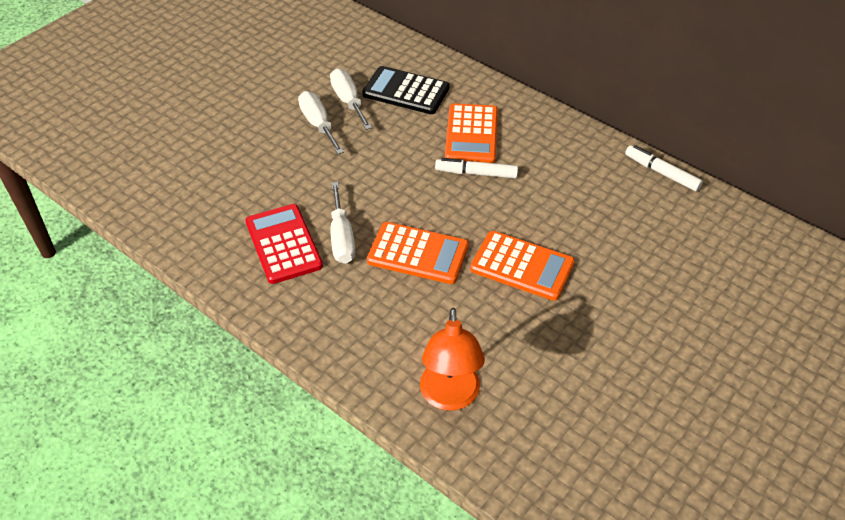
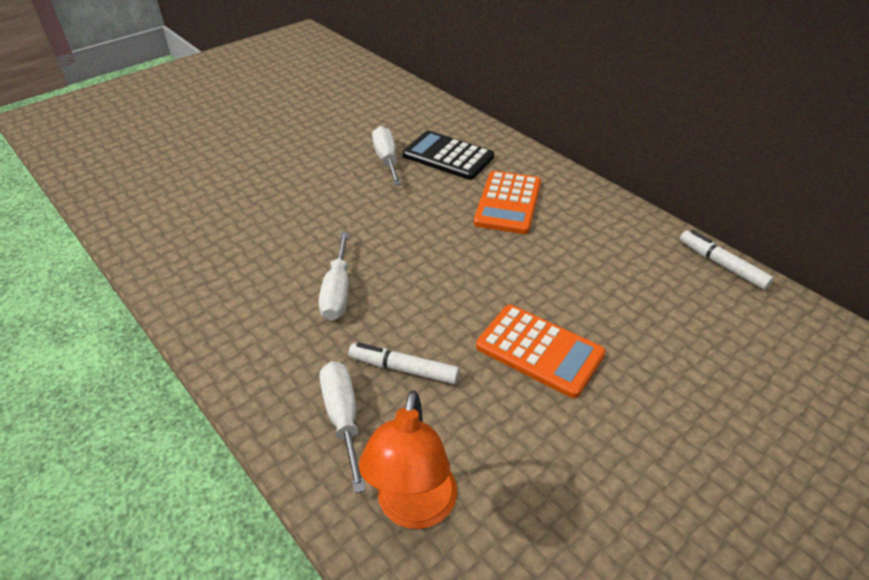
camera: 10 degrees right, 5 degrees down
(283, 244) = (272, 291): red calculator -> none
(318, 124) = (349, 177): white screwdriver -> white screwdriver (343, 418)
(418, 254) = (418, 320): orange calculator -> none
(476, 173) = (505, 242): white marker -> white marker (404, 369)

